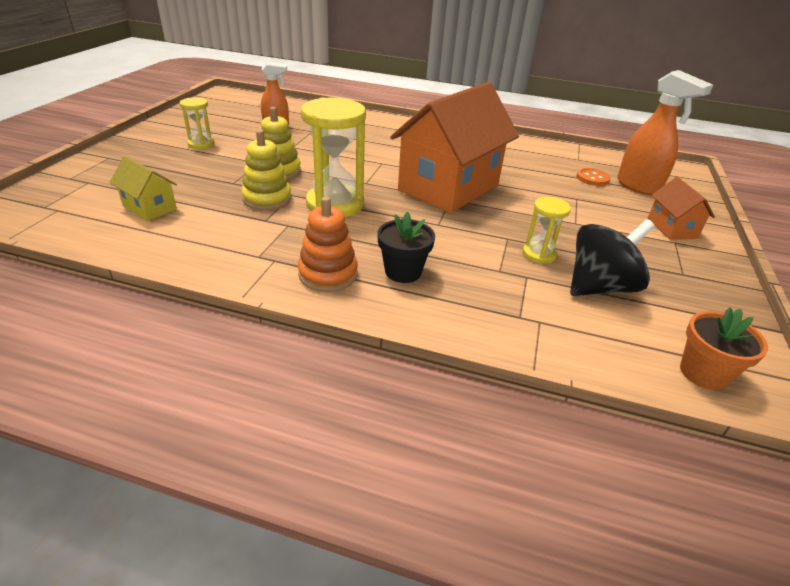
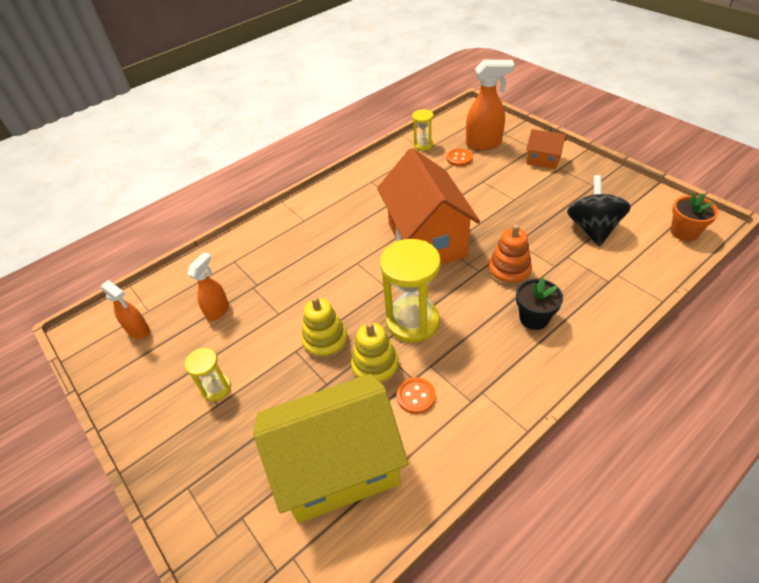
camera: 50 degrees left, 10 degrees up
(150, 208) = (338, 467): yellow house -> yellow house, size x2.25
(236, 107) = (139, 331): none -> orange spray bottle
(245, 225) = (416, 396): none -> orange button
(328, 274) = (518, 364): orange stacking toy -> orange stacking toy (509, 271)
(539, 254) = (544, 237): yellow hourglass -> yellow hourglass (423, 145)

